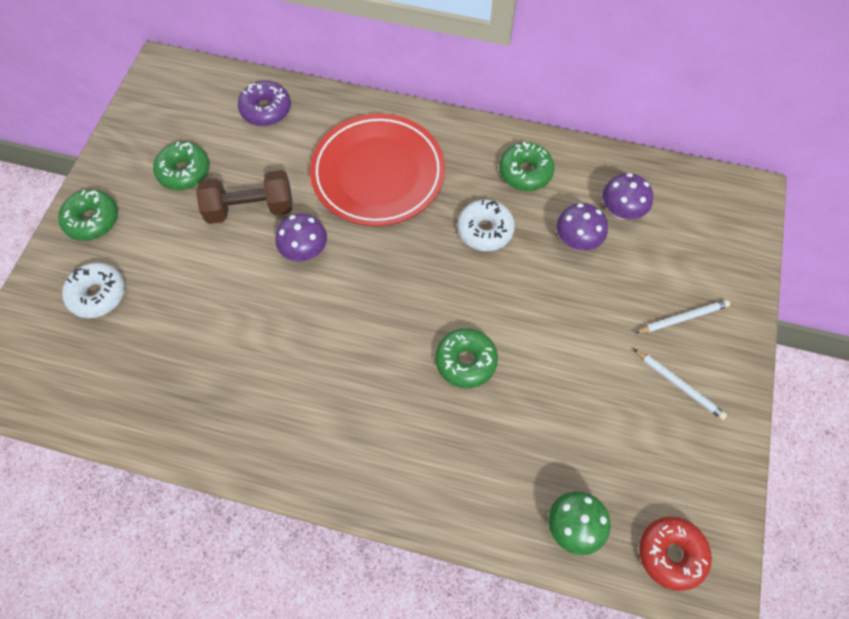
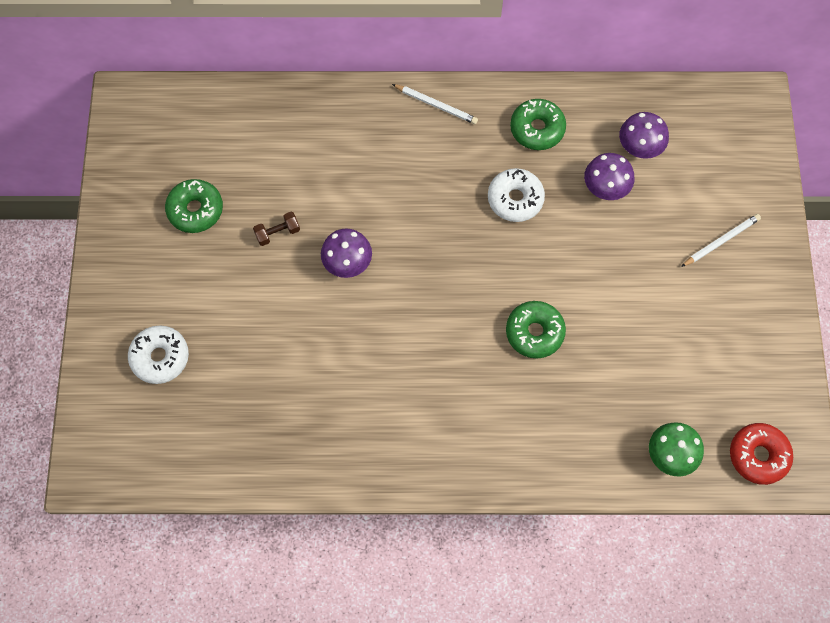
camera: 15 degrees left, 5 degrees up
(92, 220) = (122, 284): green donut -> none
(250, 208) = (277, 233): brown dumbbell -> brown dumbbell, size x0.49
(266, 109) = (254, 122): purple donut -> none
(378, 174) = (392, 165): red plate -> none
(679, 385) = (731, 305): white pencil -> white pencil (436, 105)

